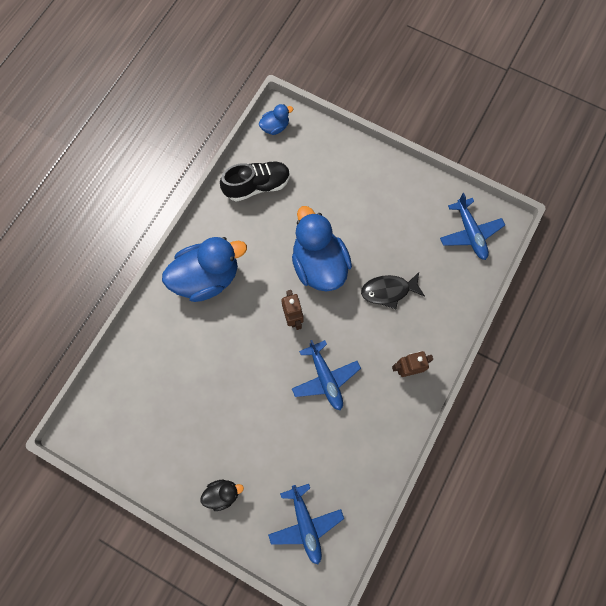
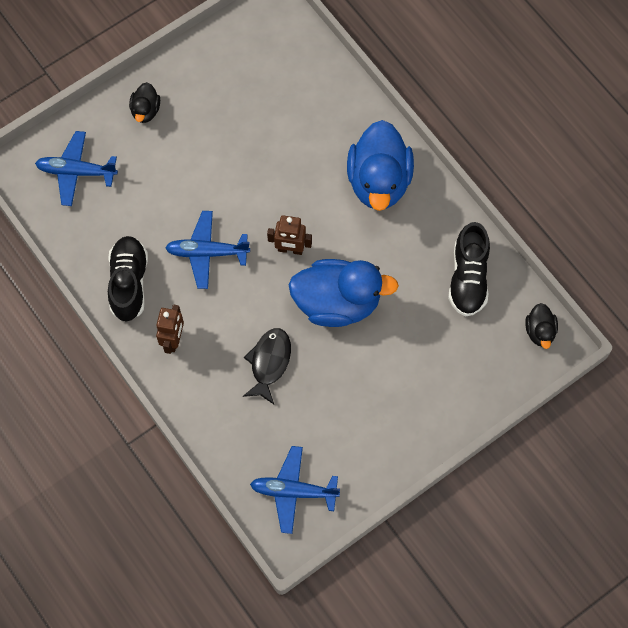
camera: 115 degrees right, 5 degrees down
(275, 127) = (540, 331): blue duck -> black duck
(380, 426) = (129, 283): none -> black shoe

